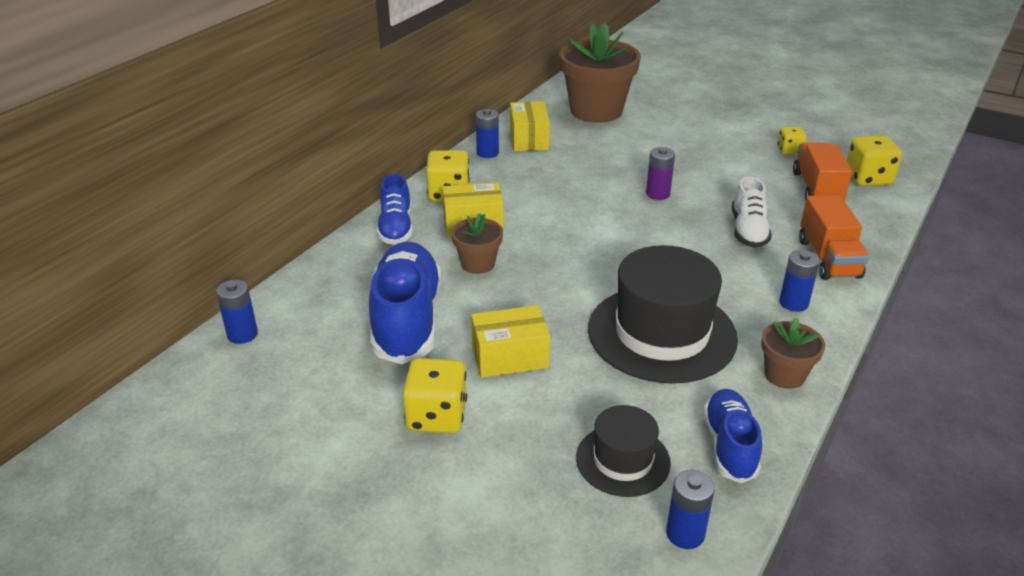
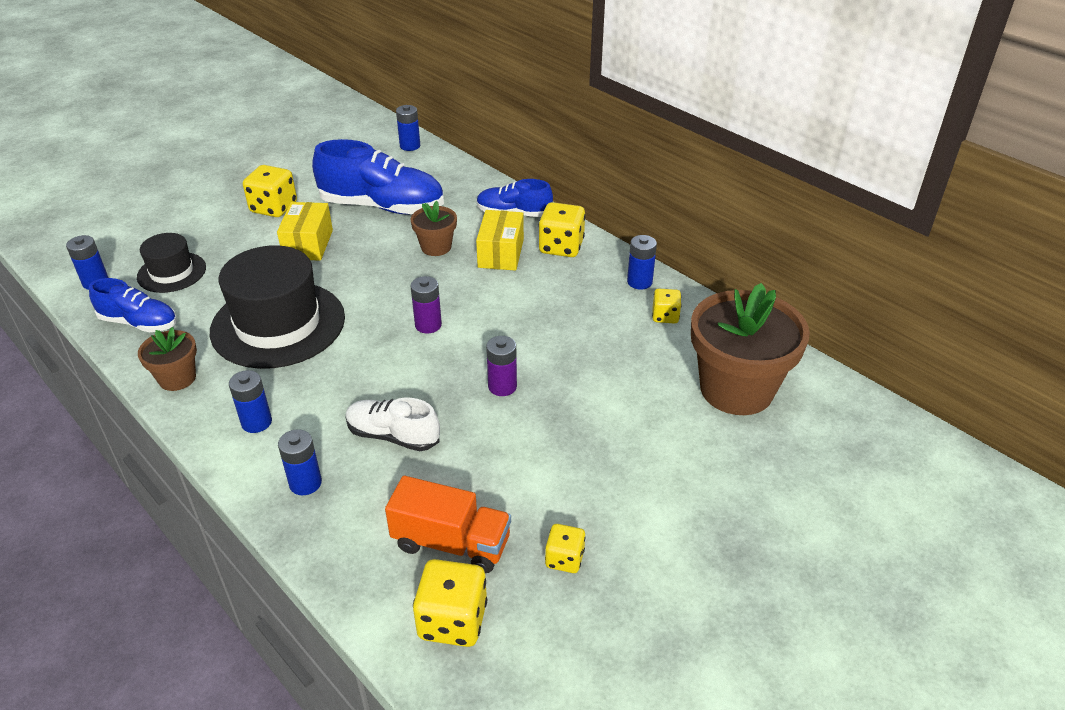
camera: 105 degrees right, 5 degrees up
(529, 139) = (665, 316): yellow box -> yellow dice
(605, 242) = (428, 325): none -> purple battery
(828, 258) = (305, 483): orange truck -> blue battery

